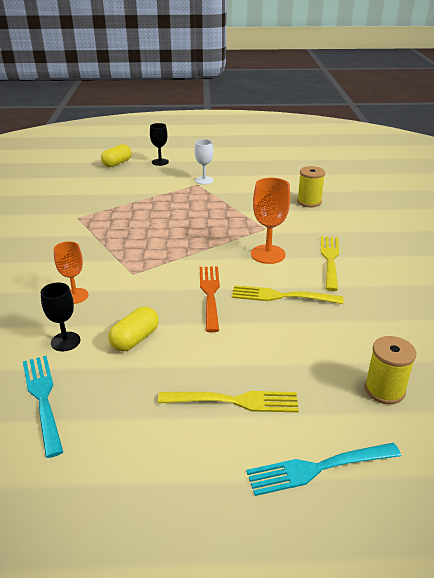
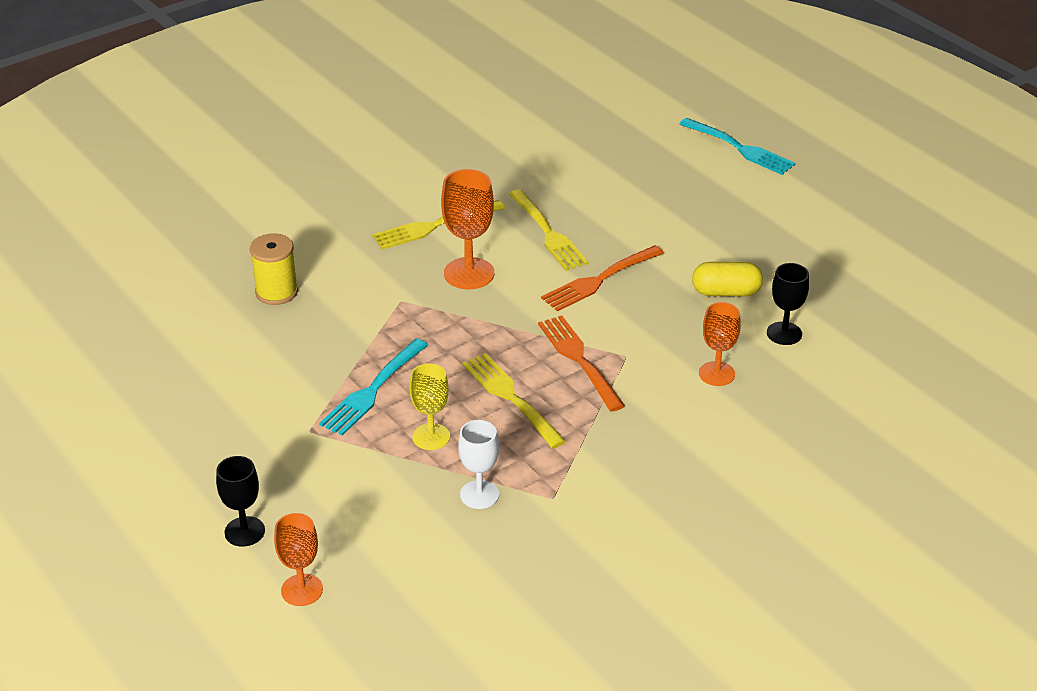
camera: 125 degrees left, 5 degrees up
(43, 399) = (855, 300): turquoise fork -> turquoise fork (373, 389)
(117, 163) = (302, 590): yellow capsule -> orange goblet
(150, 258) = (580, 360): none -> orange fork
(155, 205) = (431, 437): none -> yellow goblet
(204, 180) = (286, 431): white goblet -> white goblet (479, 494)
(233, 401) = (727, 205): yellow fork -> yellow fork (512, 398)
(384, 390) = (623, 142): yellow spool -> none

